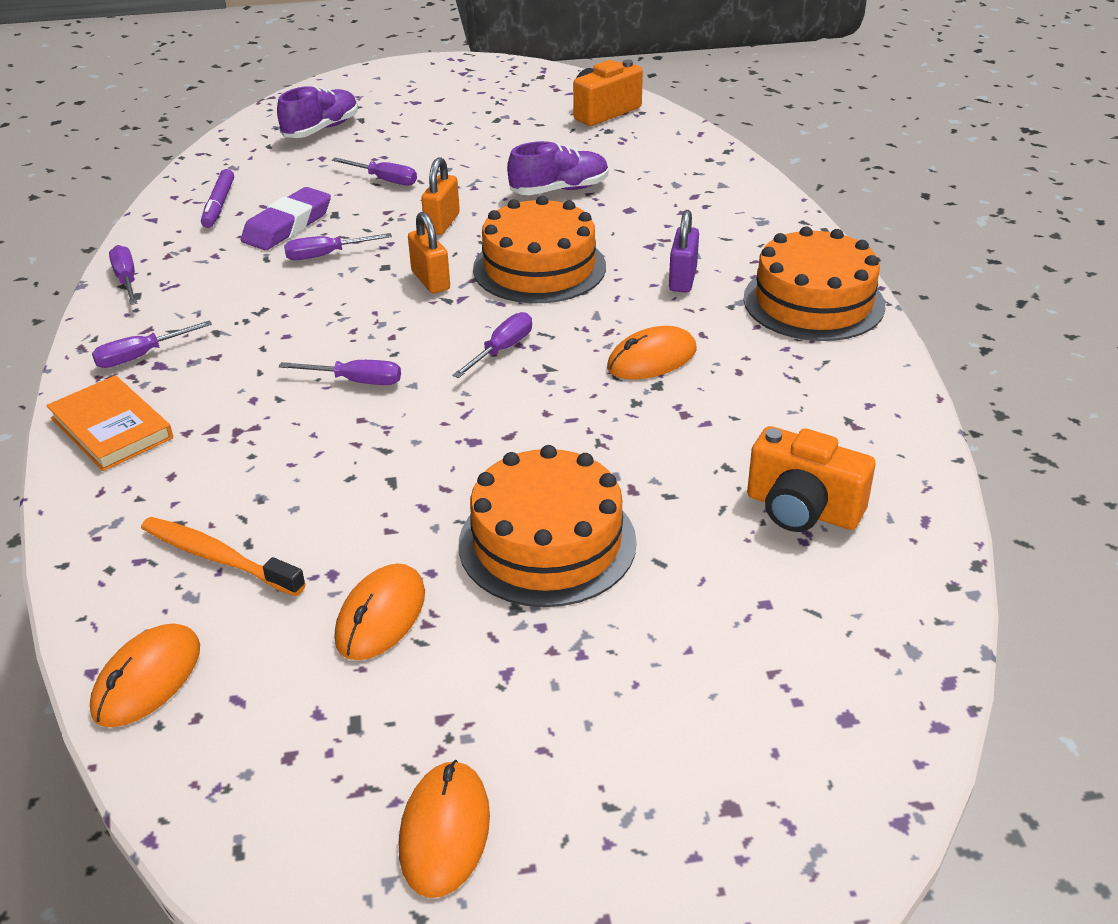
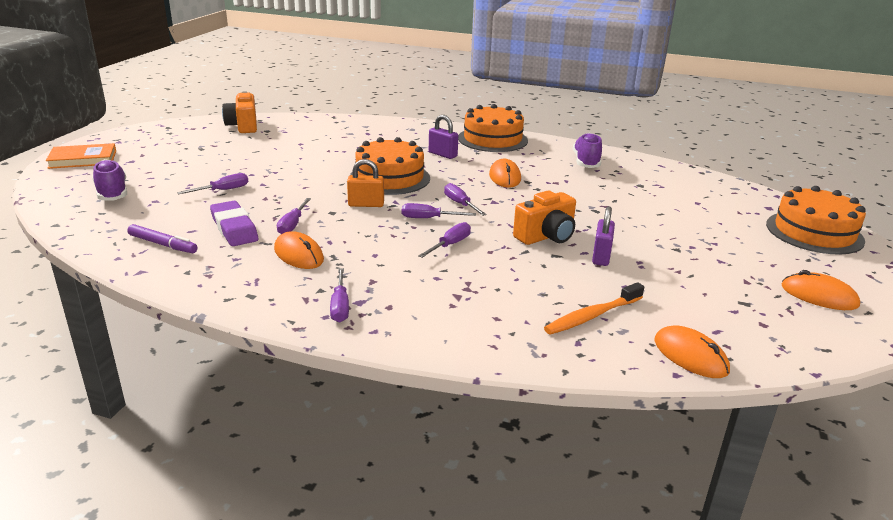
camera: 65 degrees left, 10 degrees down
(111, 428) = (421, 331): orange book -> orange book (83, 159)
(127, 280) = (222, 295): purple screwdriver -> purple screwdriver (428, 218)
(381, 616) = (667, 280): orange mouse -> orange mouse (299, 254)
(419, 527) = (601, 257): none -> purple padlock
(442, 223) = (305, 188): orange padlock -> none
(547, 542) = (632, 231): orange cake -> orange cake (814, 232)
(559, 190) = (314, 155): purple shoe -> purple shoe (586, 162)
(802, 509) = (641, 181): orange camera -> orange camera (546, 236)

